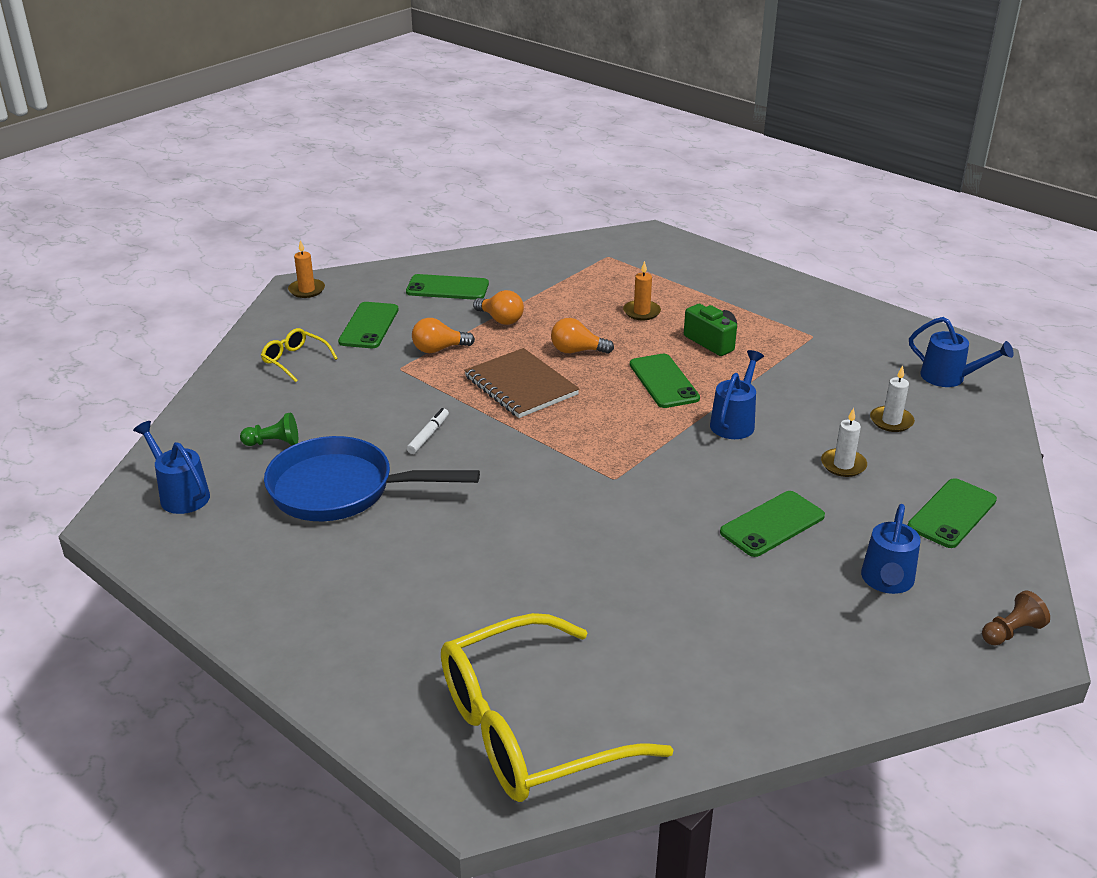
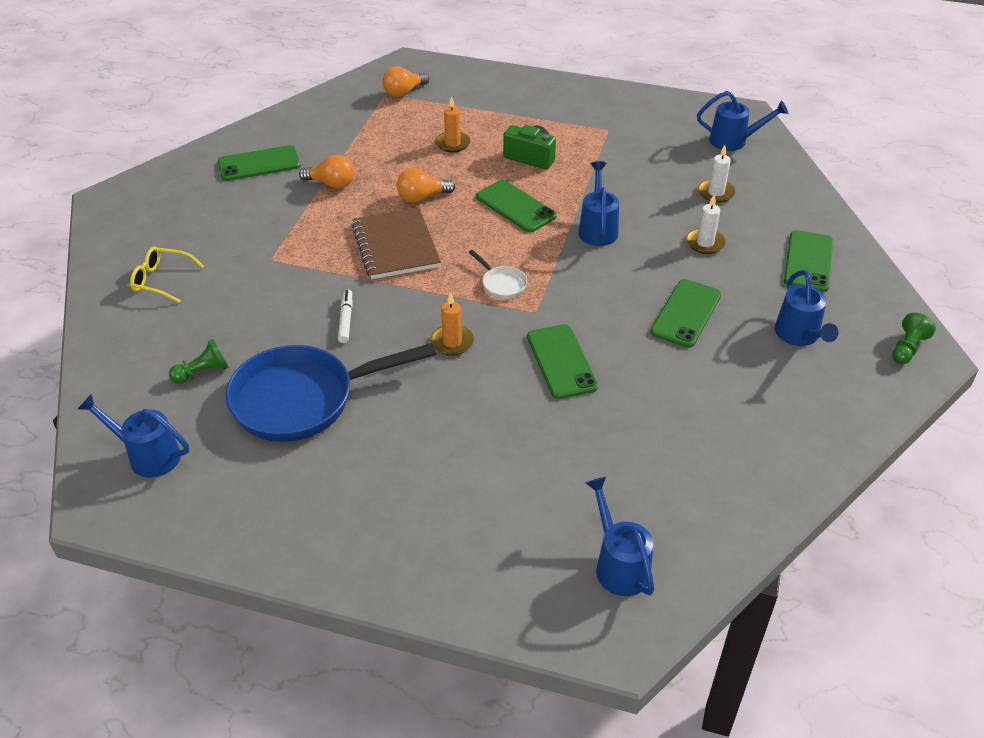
camera: 25 degrees left, 10 degrees up
(306, 290) = (119, 201): orange candle -> orange candle (452, 342)
(369, 326) = (210, 223): green phone -> green phone (561, 361)
(439, 349) = (295, 230): orange light bulb -> orange light bulb (404, 92)
(521, 386) = (395, 246): brown notebook -> brown notebook turned 45 degrees clockwise
(528, 729) = (618, 565): yellow glasses -> blue watering can
(599, 445) = (502, 284): none -> white pan
(1011, 632) = (907, 348): brown pawn -> green pawn

